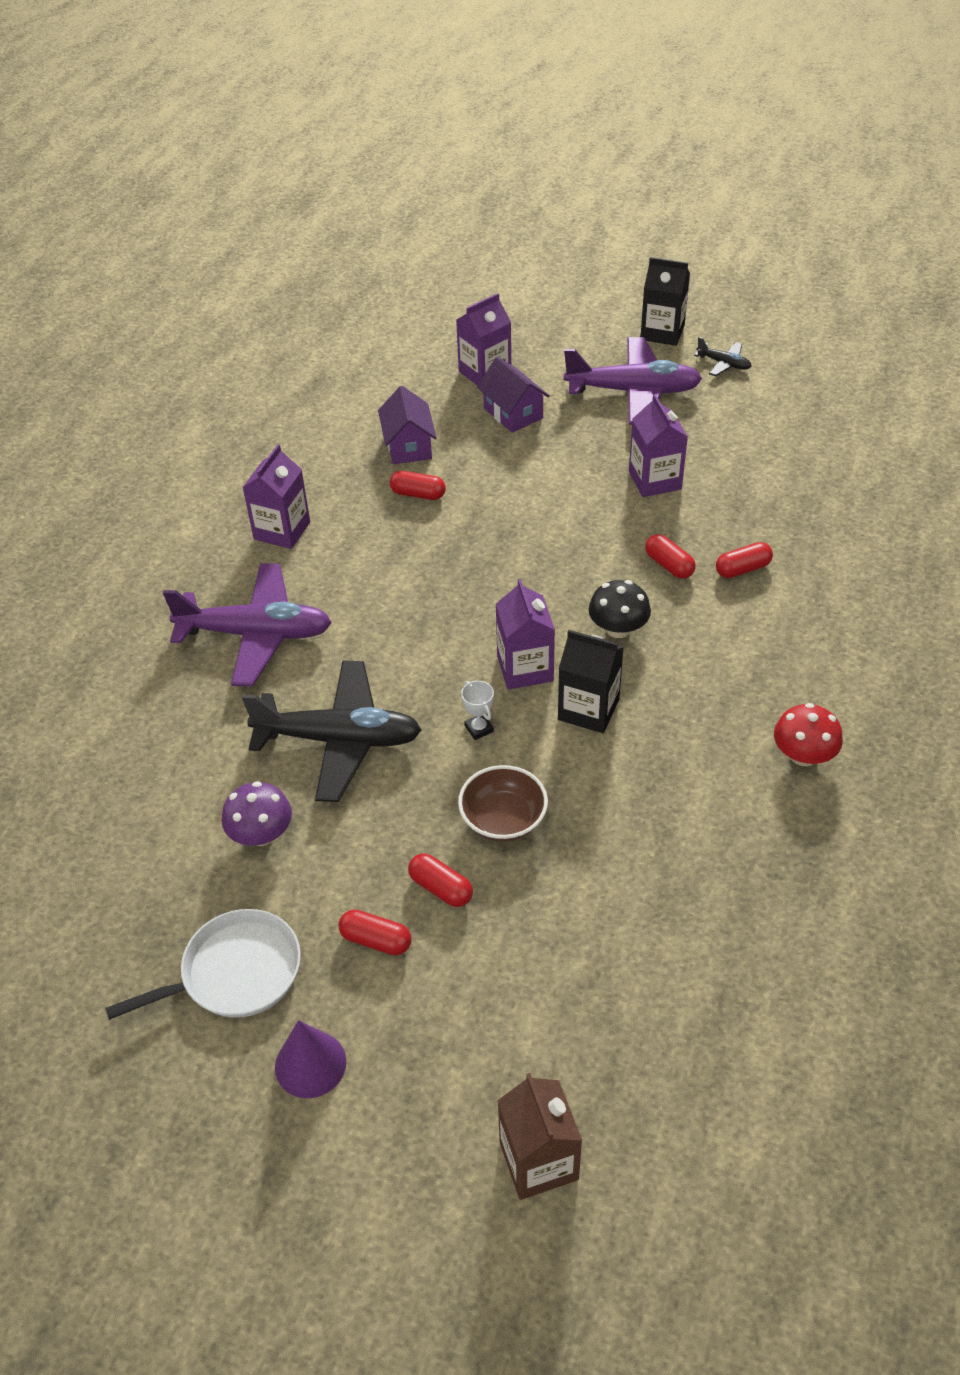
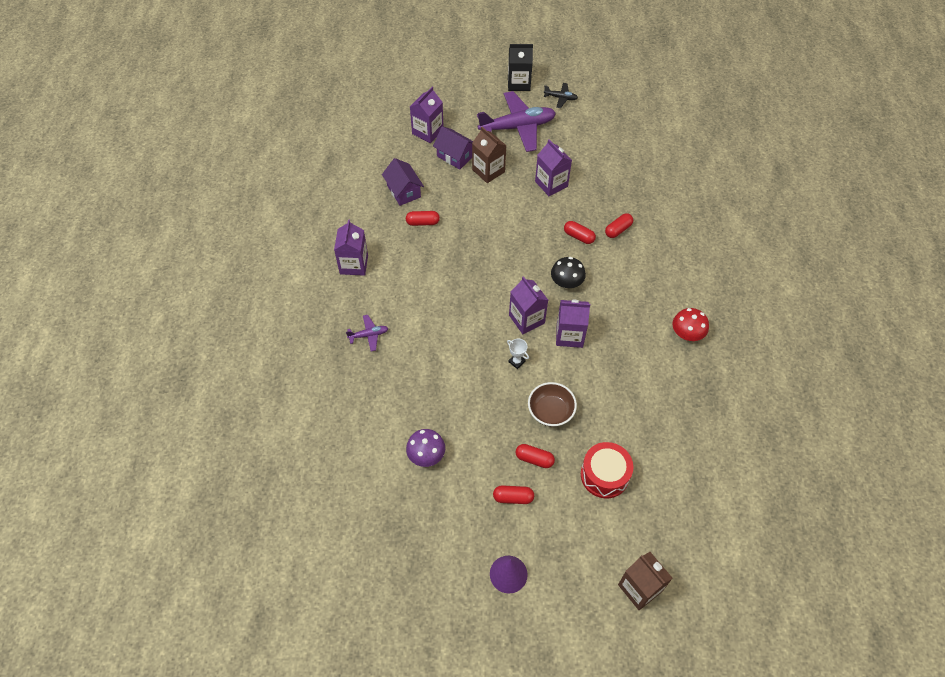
camera: 20 degrees left, 10 degrees up
(235, 973) = (448, 537): white pan -> none
(255, 634) = (368, 335): purple plane -> purple plane, size x0.44
(338, 740) = (444, 388): black plane -> none
(554, 948) = (604, 475): none -> red drum
(558, 443) = (488, 171): none -> brown carton
(588, 709) = (569, 335): black carton -> purple carton

